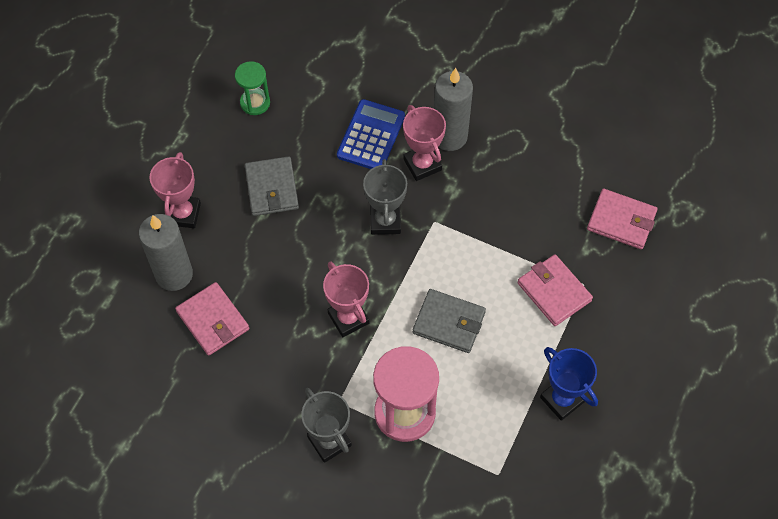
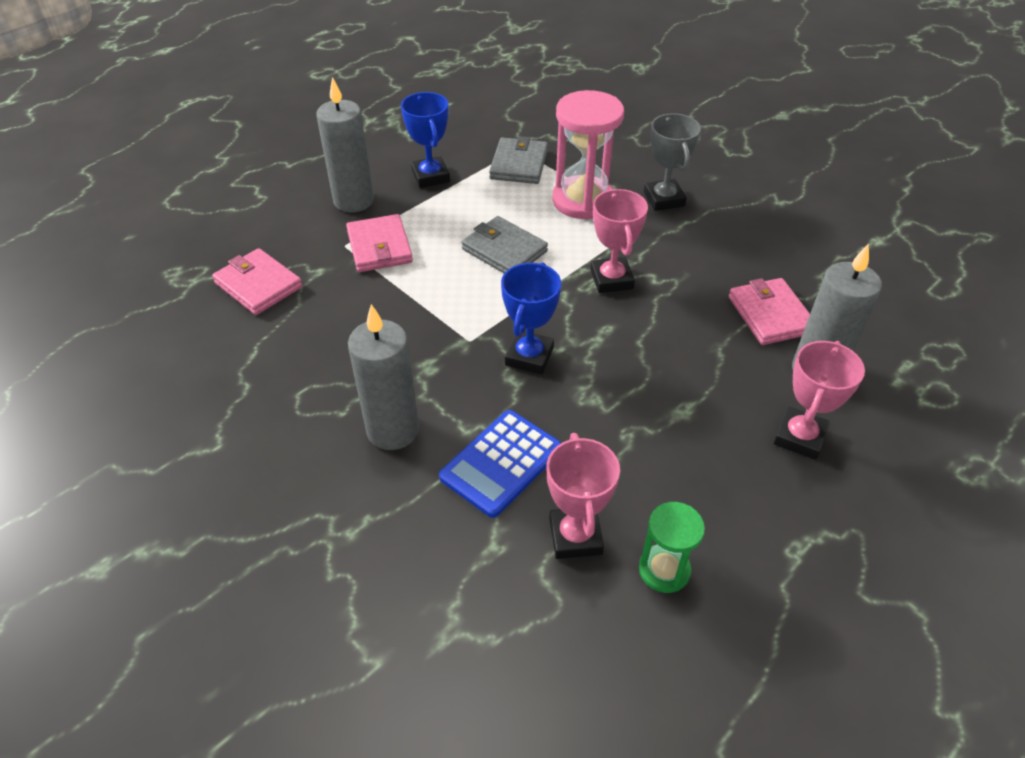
camera: 160 degrees left, 15 degrees down
(272, 188) = (667, 434): grey wallet -> grey wallet (519, 164)
(385, 221) = (529, 356): grey trophy -> blue trophy
(422, 164) = (449, 406): pink trophy -> pink trophy (575, 536)
(611, 340) = (353, 201): none -> grey candle

